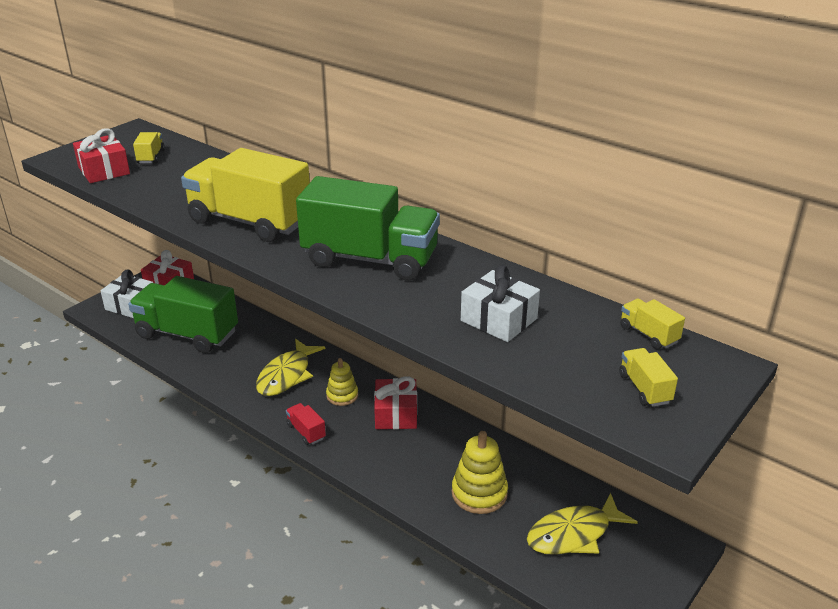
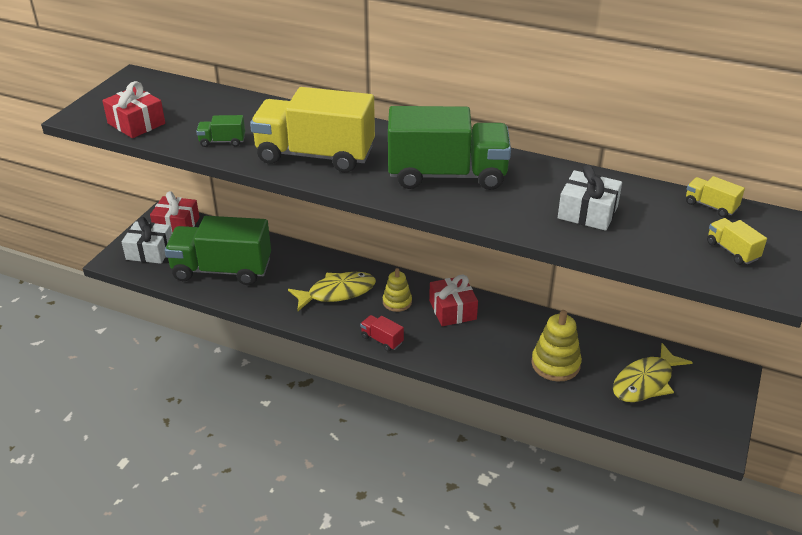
camera: 15 degrees left, 5 degrees up
(151, 157) = (173, 103): yellow truck -> none
(170, 197) = (222, 141): none -> green truck
(286, 375) = (337, 292): yellow fish -> yellow fish turned 120 degrees counterclockwise

